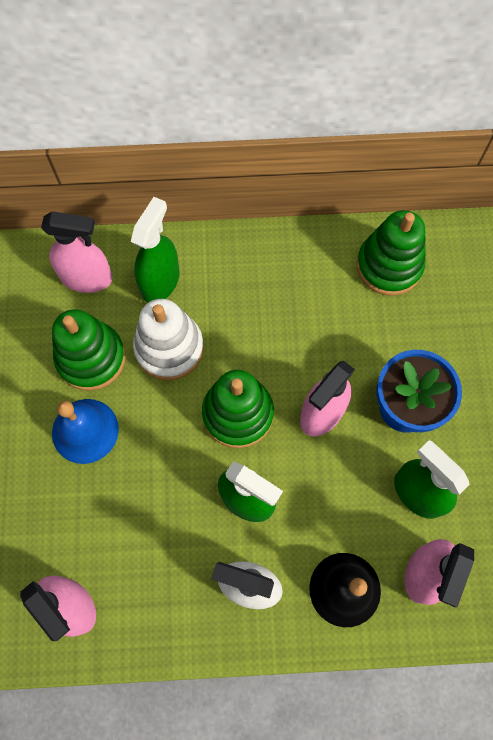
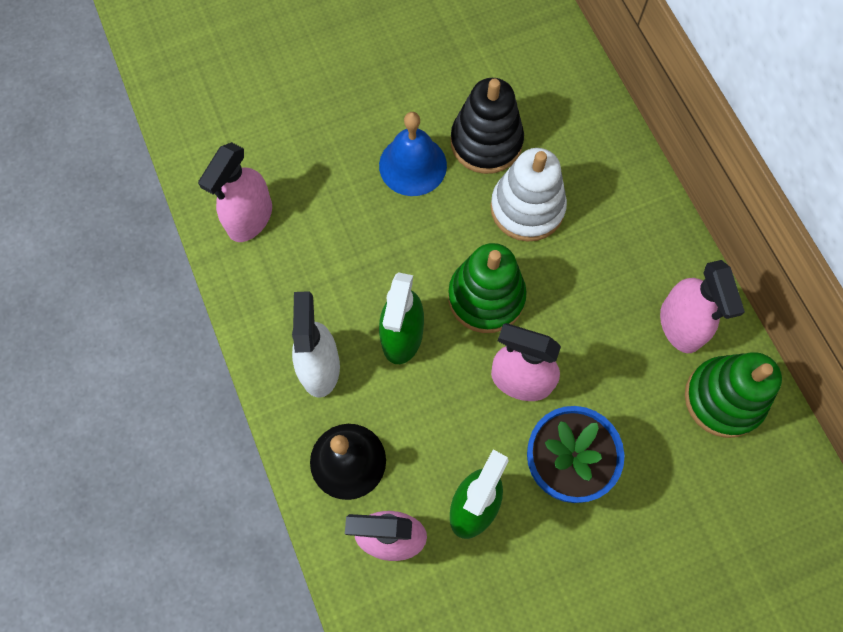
camera: 70 degrees right, 0 degrees up
(87, 278) = (566, 106): pink spray bottle -> pink spray bottle (680, 325)
(91, 358) = (486, 142): green stacking toy -> black stacking toy
(160, 281) = (594, 173): green spray bottle -> none

